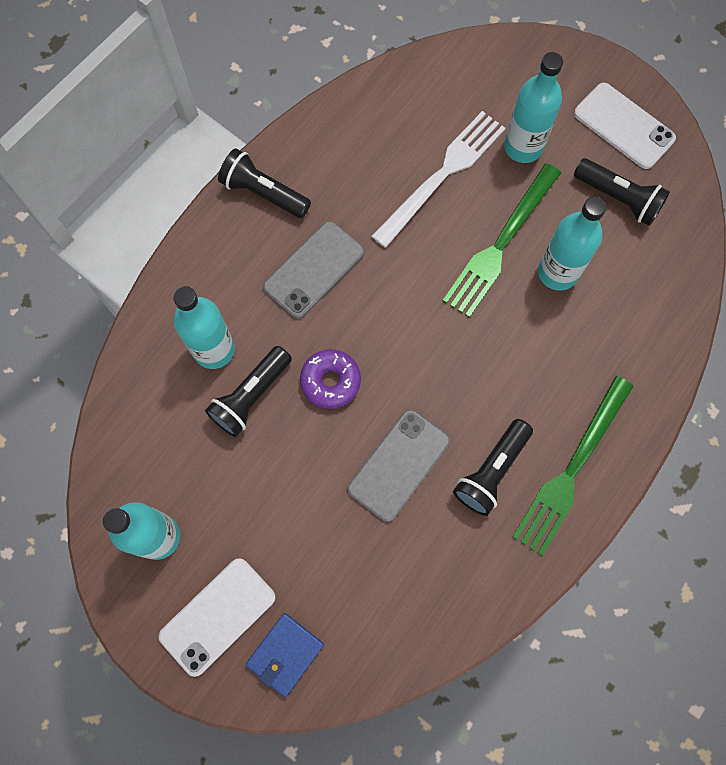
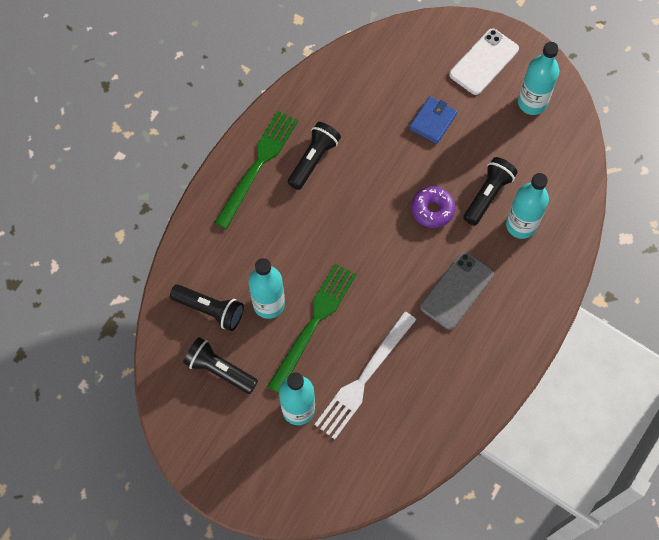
camera: 175 degrees right, 5 degrees down
(264, 193) = (507, 350): black flashlight -> black flashlight (210, 310)
(285, 654) = (437, 45): blue wallet -> blue wallet (433, 121)
(399, 465) = (377, 158): grey phone -> none
(623, 126) = (213, 436): white phone -> none

